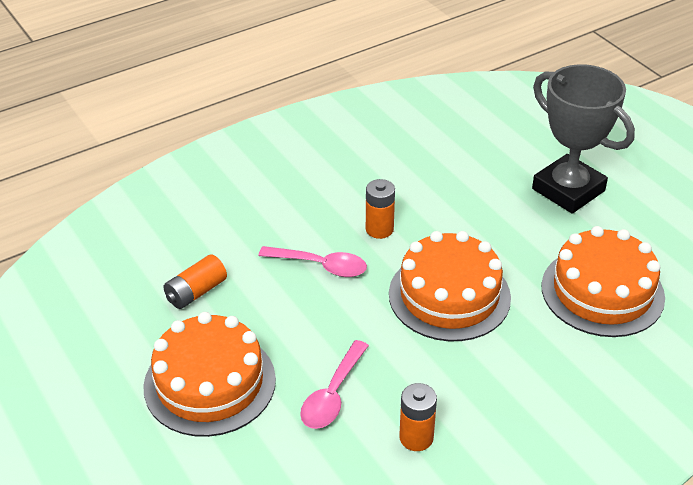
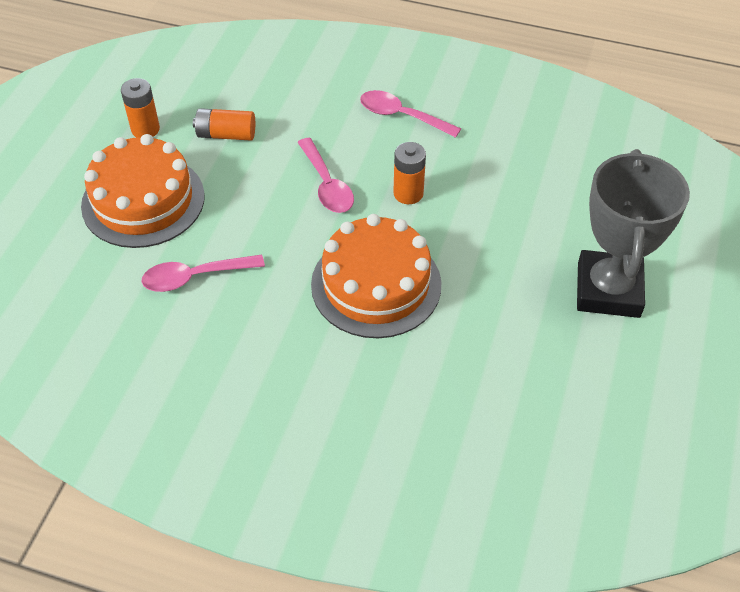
camera: 50 degrees right, 10 degrees up
(298, 188) = (402, 116): none -> pink spoon
(416, 437) = (195, 355): orange battery -> orange battery (145, 129)
(602, 291) = (494, 390): orange cake -> none

